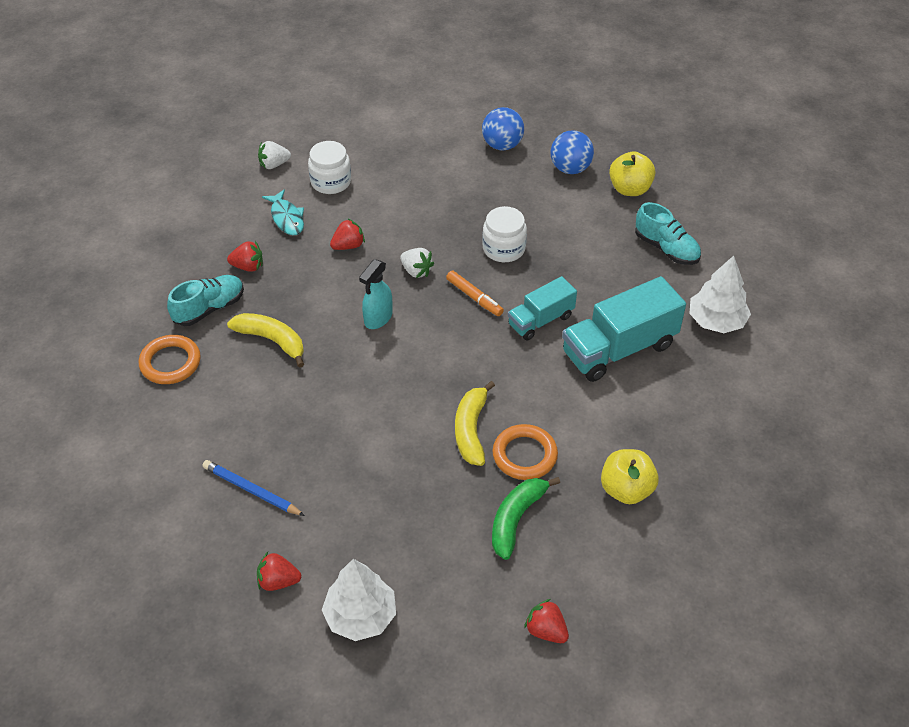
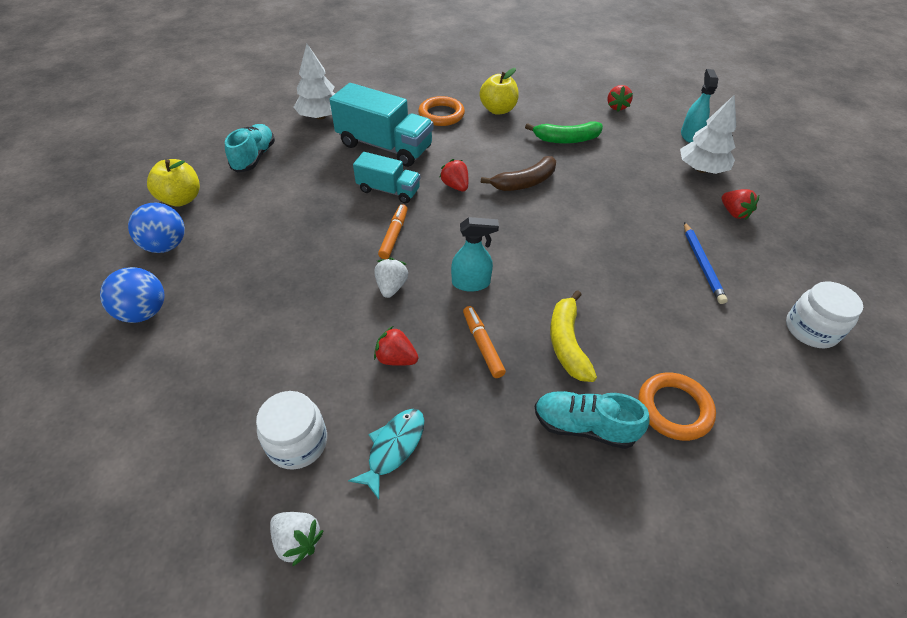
camera: 125 degrees left, 0 degrees up
(248, 266) = (498, 433): red strawberry -> red strawberry (455, 186)
(316, 294) = (482, 345): none -> orange marker
(426, 665) = (690, 135): none -> turquoise spray bottle
(471, 430) = (524, 182): yellow banana -> brown banana
(504, 249) = (317, 243): white jar -> white jar (811, 329)
(524, 455) = (518, 153): orange ring -> orange ring (441, 115)

